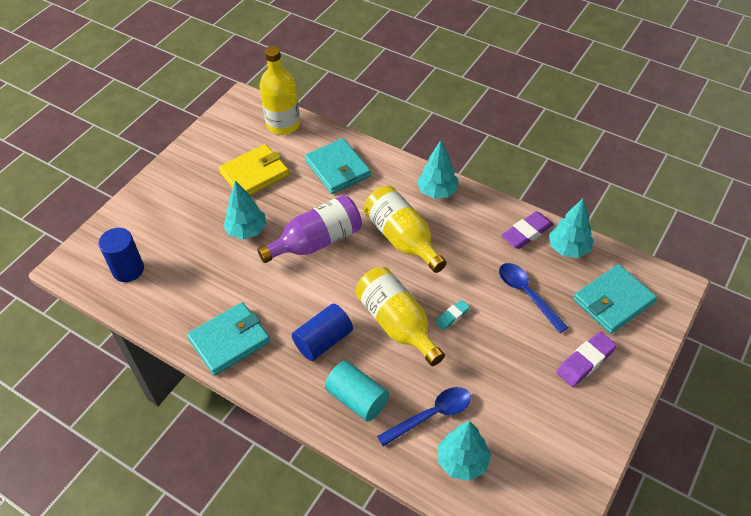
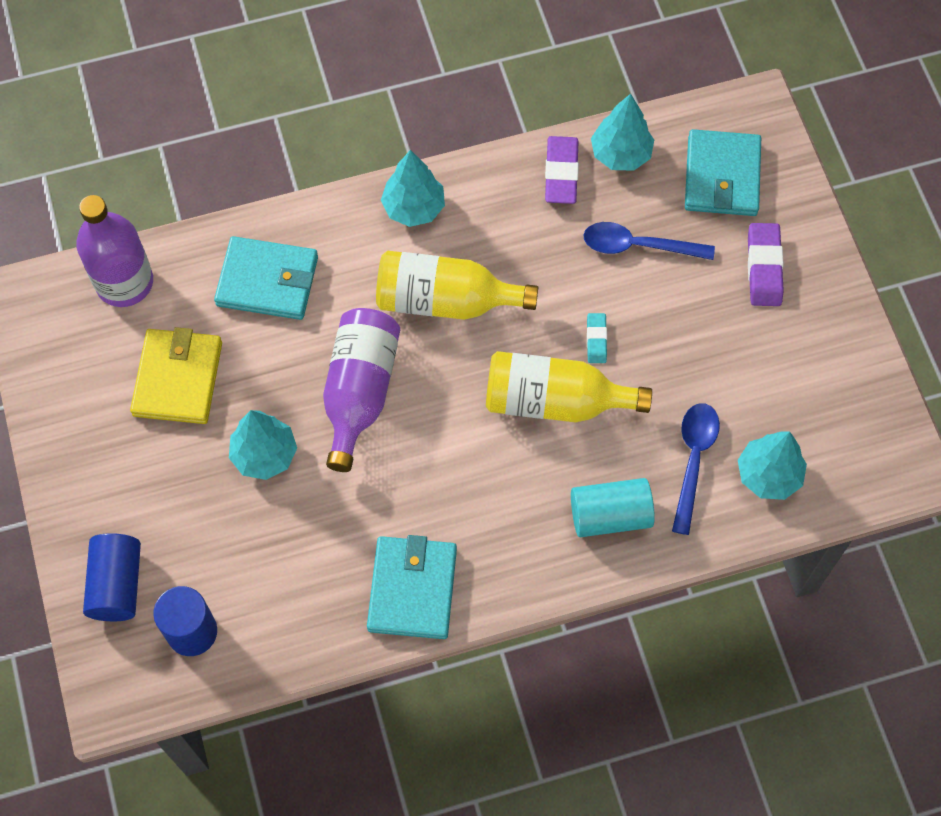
camera: 50 degrees left, 15 degrees up
(283, 124) = (124, 282): yellow bottle -> purple bottle
(323, 341) = (506, 492): blue cylinder -> blue cylinder (117, 584)

